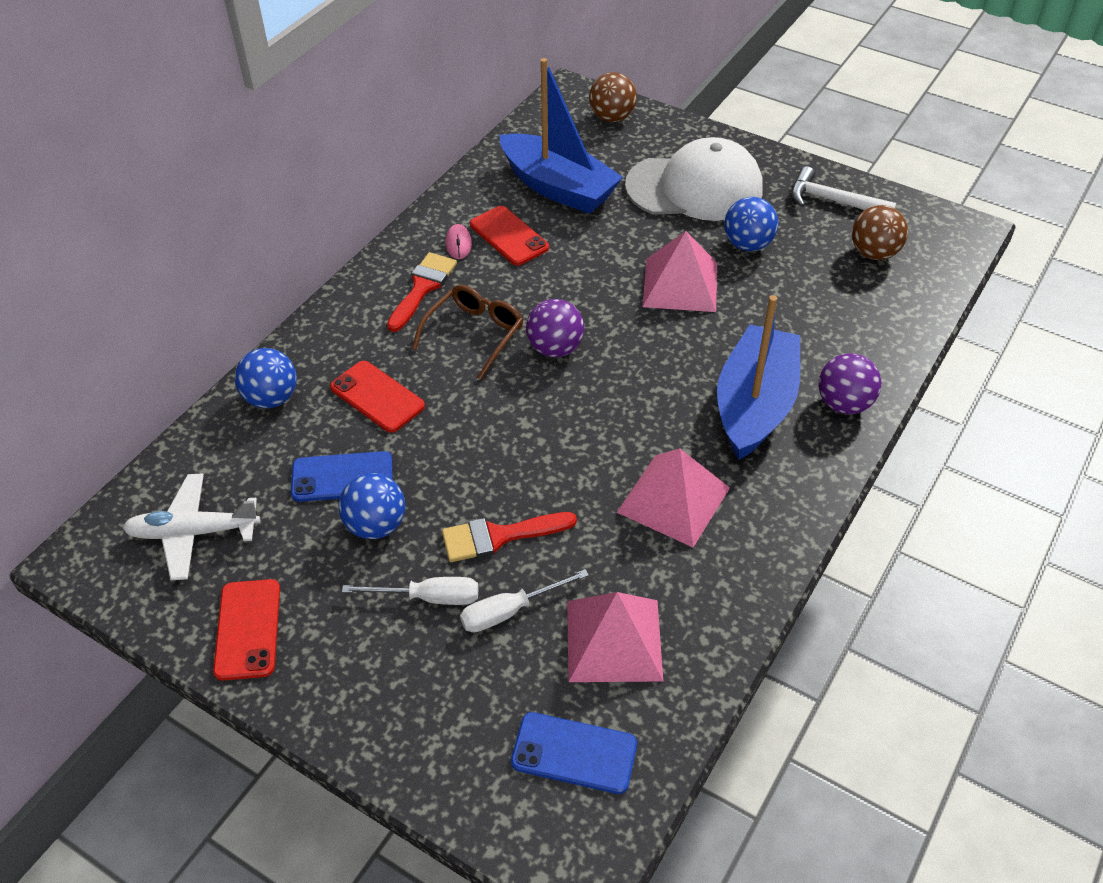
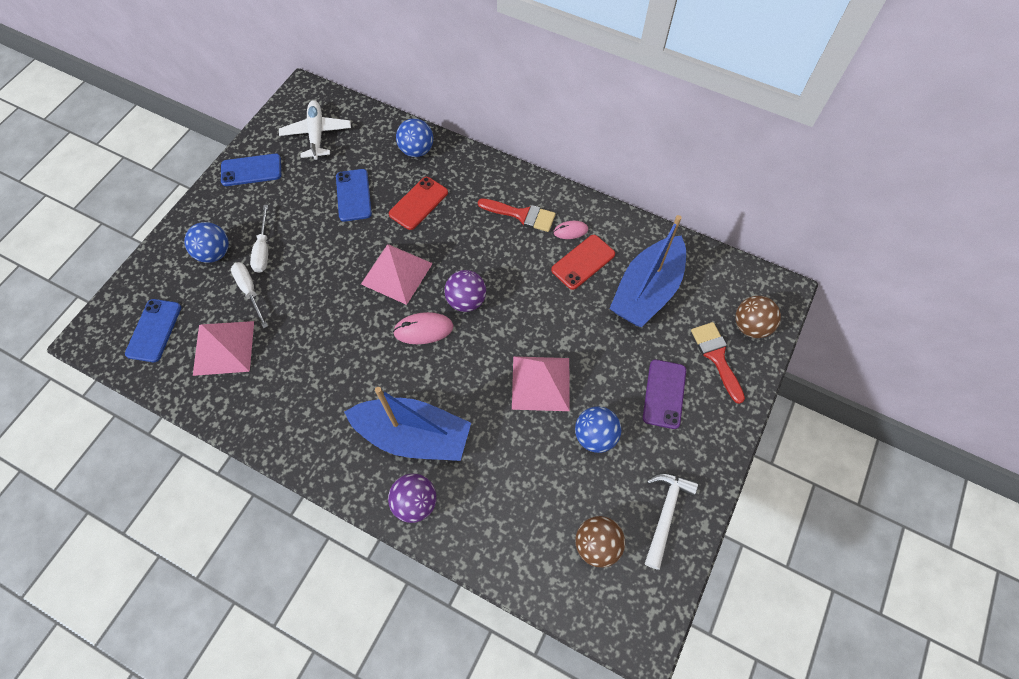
camera: 85 degrees right, 15 degrees up
(248, 629) = (251, 170): red phone -> blue phone
(376, 525) = (317, 217): blue ball -> blue ball (214, 253)
(474, 334) = (478, 250): brown glasses -> none
(499, 536) = (304, 281): red brush -> red brush (716, 357)
(597, 393) = (423, 329): none -> pink mouse
(673, 499) = (328, 380): pink pyramid -> pink pyramid (397, 273)
(694, 188) = (664, 394): white cap -> purple phone

